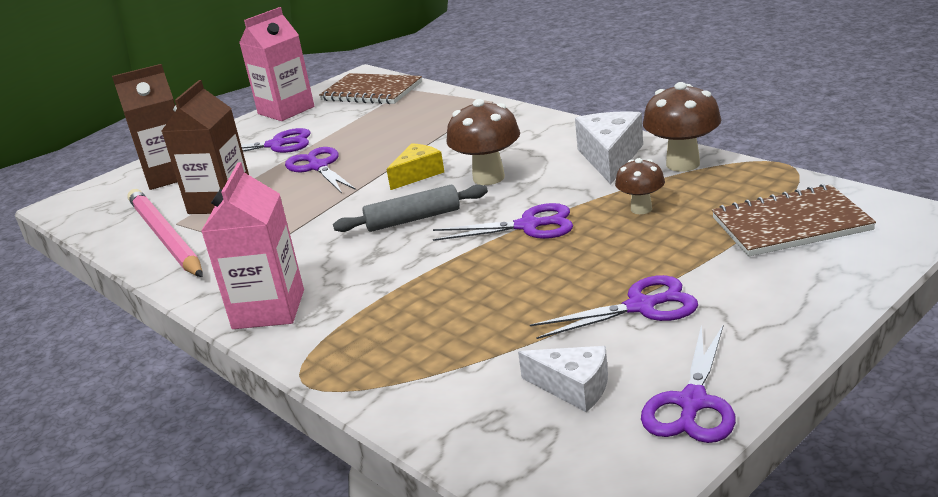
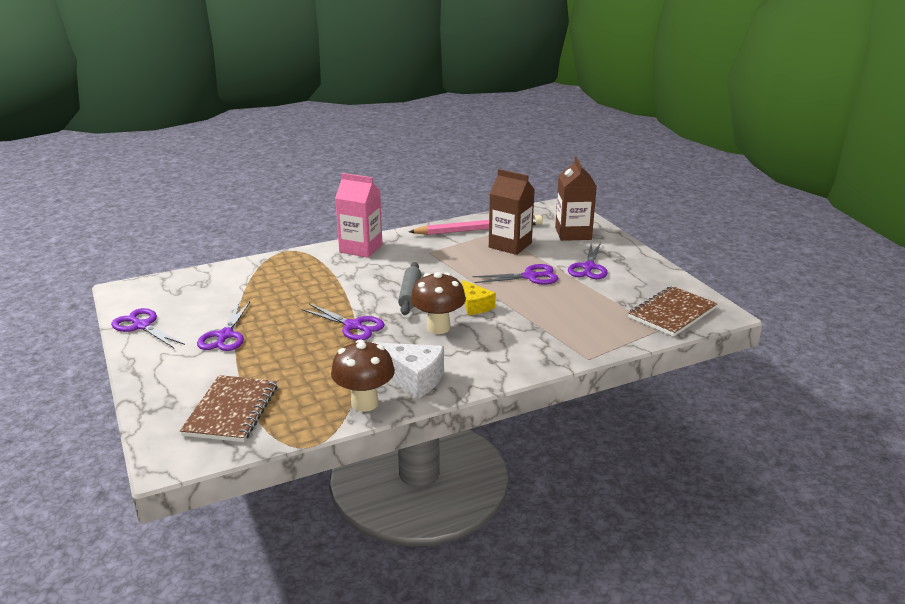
camera: 105 degrees right, 0 degrees up
(286, 110) = (662, 276): pink carton -> none
(528, 226) = (353, 326): purple scissors -> purple scissors turned 75 degrees counterclockwise
(573, 387) = (193, 303): white cheese -> none
(641, 209) = (323, 367): brown mushroom -> none

